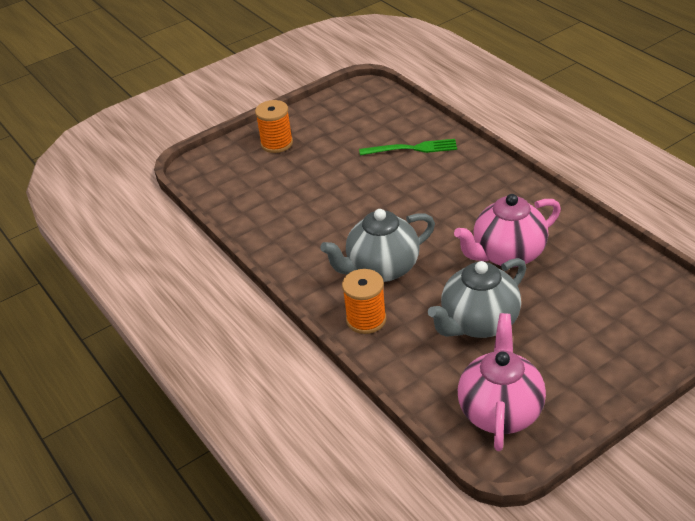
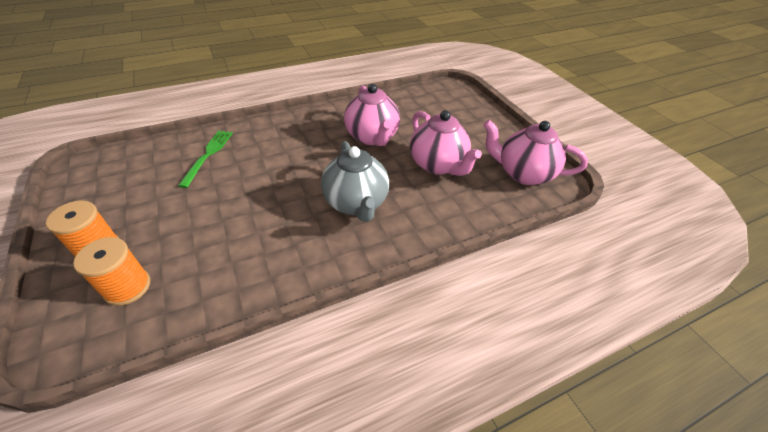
camera: 85 degrees left, 5 degrees up
(366, 319) = (416, 224): orange spool -> orange spool (127, 287)
(479, 323) = (438, 165): grey teapot -> pink teapot

